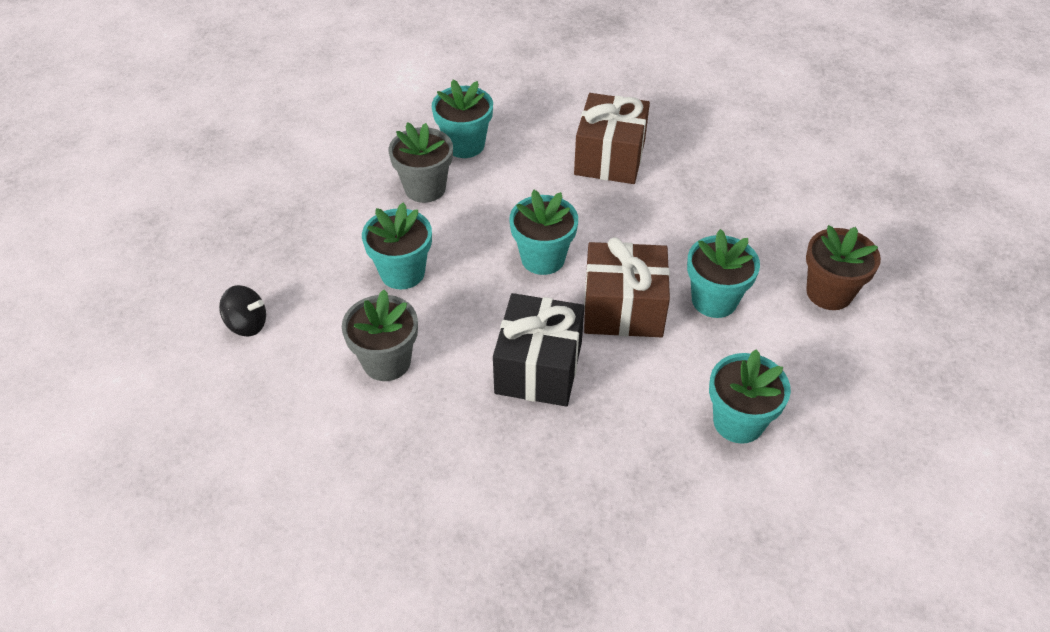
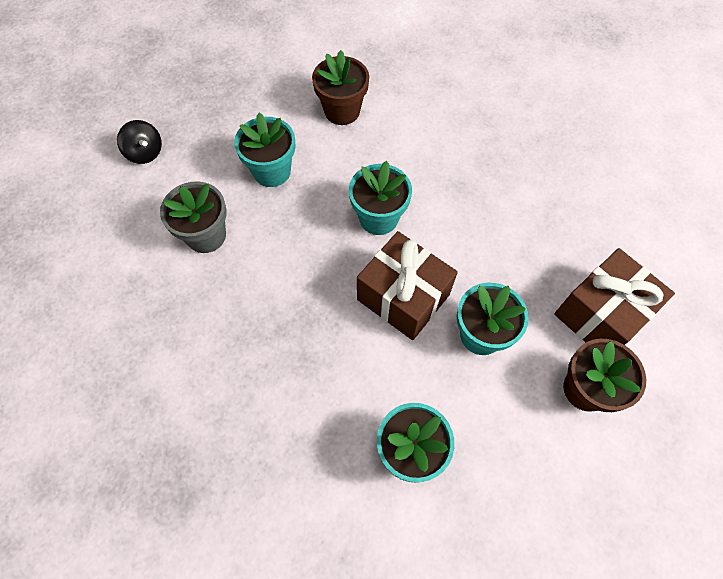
camera: 35 degrees right, 15 degrees up
(425, 188) = (342, 111): grey flower pot -> brown flower pot
(464, 145) = (400, 89): turquoise flower pot -> none
(538, 368) = (301, 306): black gift -> none
(610, 158) = (503, 160): brown gift -> brown gift (601, 314)

